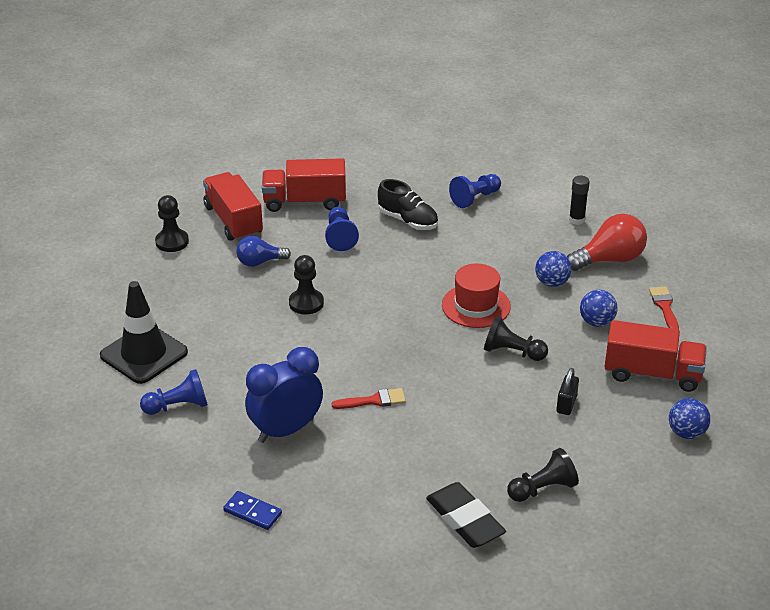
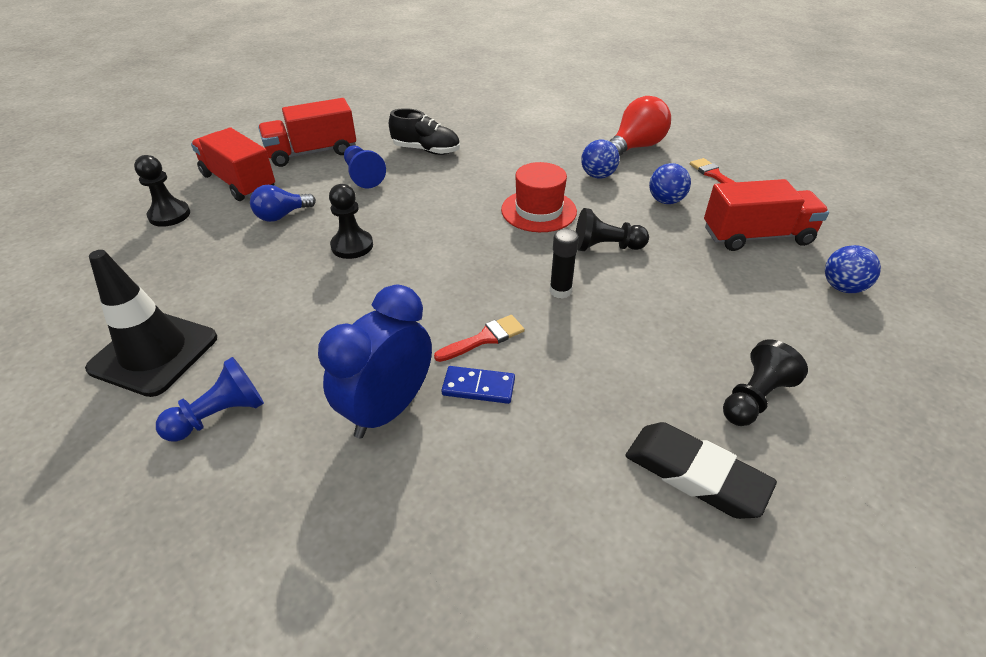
camera: 20 degrees left, 5 degrees up
(252, 512) = (387, 565): blue domino -> blue domino (478, 387)
(475, 198) = (480, 122): blue pawn -> none
(566, 404) = (700, 288): black padlock -> none
(576, 220) = (582, 123): black glue stick -> black glue stick (560, 291)

